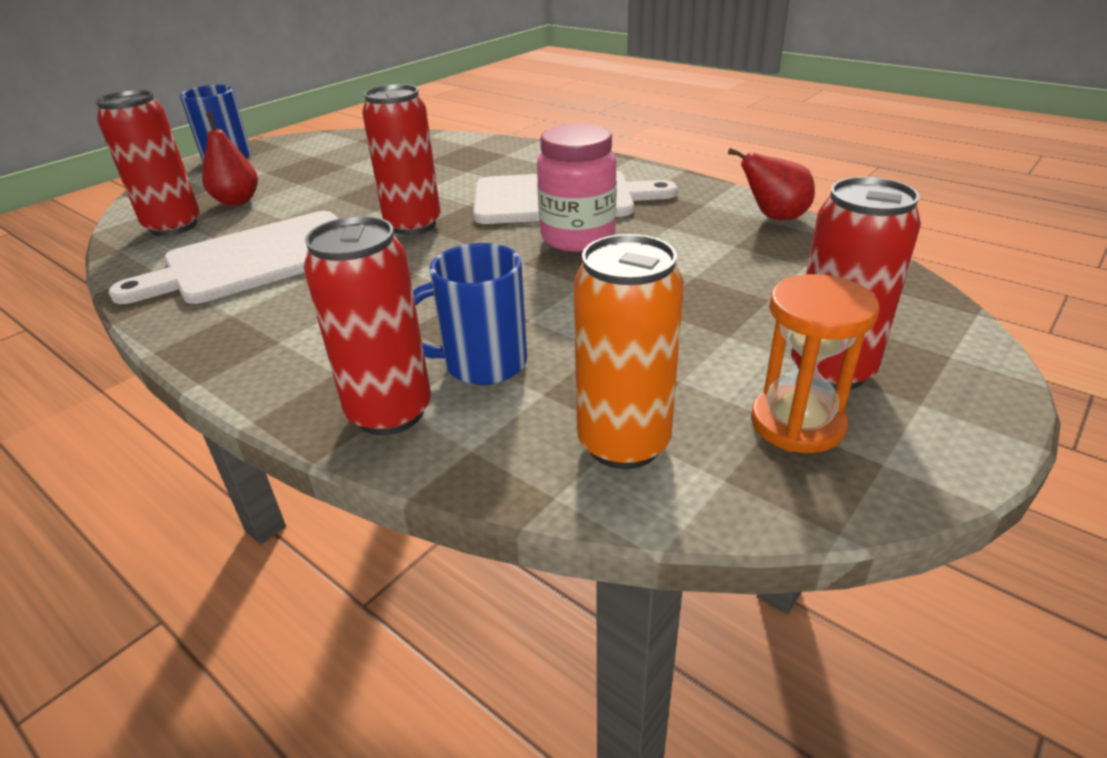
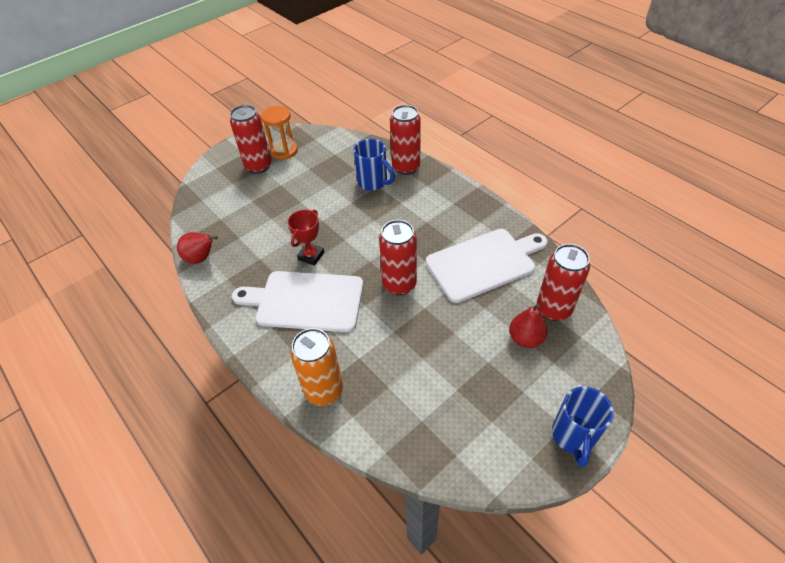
camera: 170 degrees left, 15 degrees up
(482, 364) = (373, 182): blue mug -> blue mug turned 45 degrees clockwise
(578, 238) = (311, 256): pink jar -> red trophy
(623, 443) = (336, 150): orange can -> orange can (324, 390)

